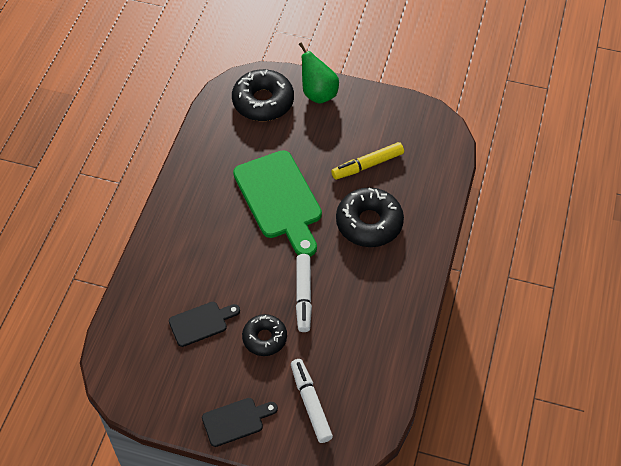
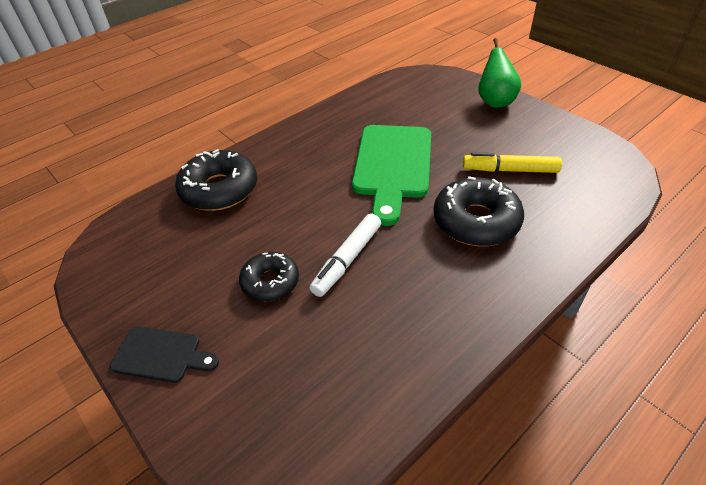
camera: 35 degrees right, 10 degrees down
(201, 323) = (222, 237): black cutting board -> none
(263, 102) = (436, 92): black donut -> black donut (219, 189)
(310, 403) = (258, 383): white marker -> none

